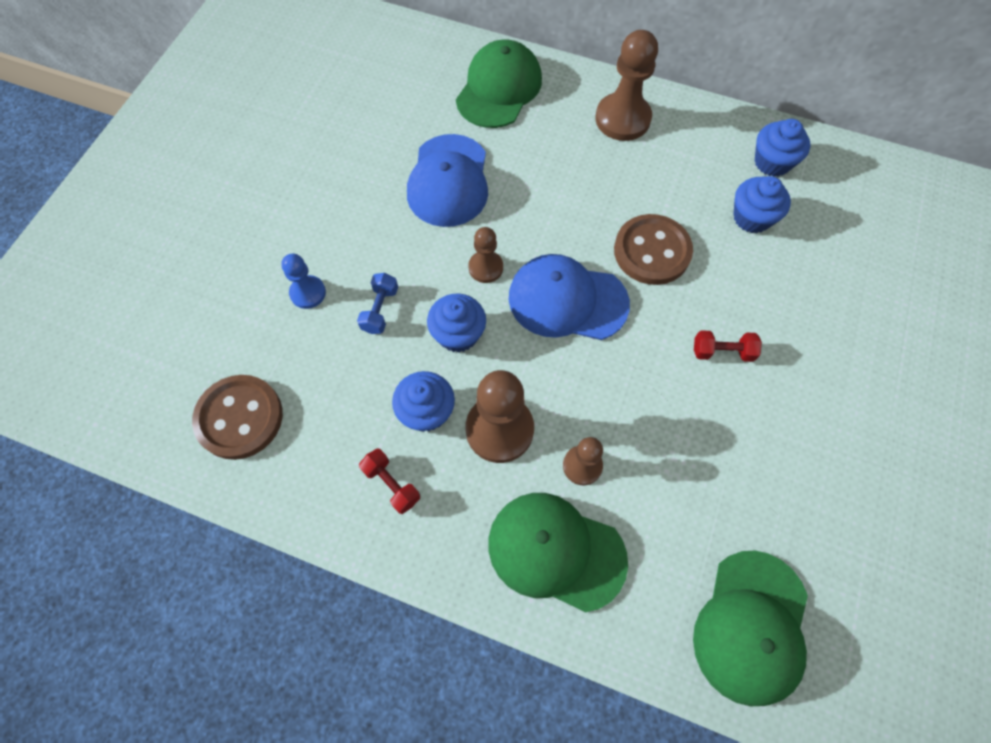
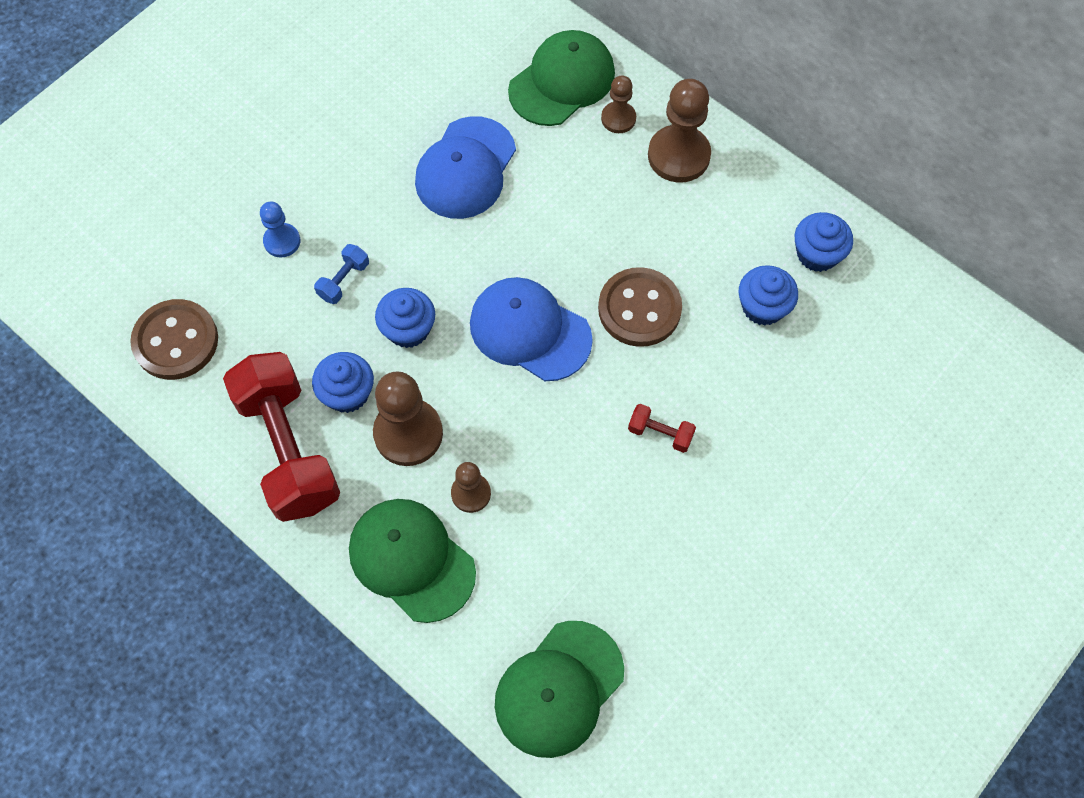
camera: 20 degrees right, 0 degrees up
(391, 484) = (288, 449): red dumbbell -> red dumbbell, size x2.48
(485, 268) = (464, 271): brown pawn -> brown pawn (618, 118)

